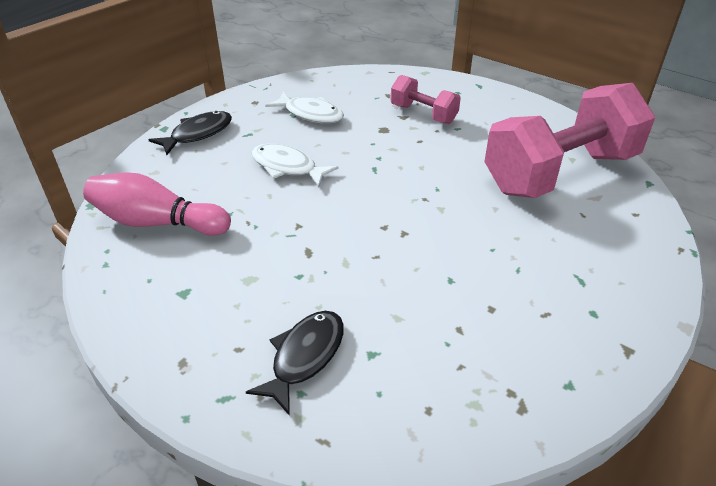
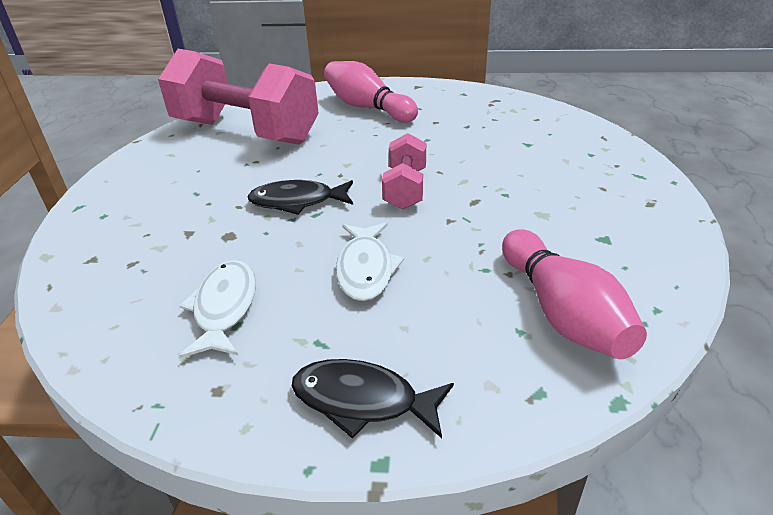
camera: 120 degrees left, 5 degrees down
(304, 357) = (567, 162): black fish -> black fish (297, 202)
(423, 114) = (174, 221): pink dumbbell -> pink dumbbell (405, 189)
(573, 271) = (367, 108): none -> pink bowling pin

